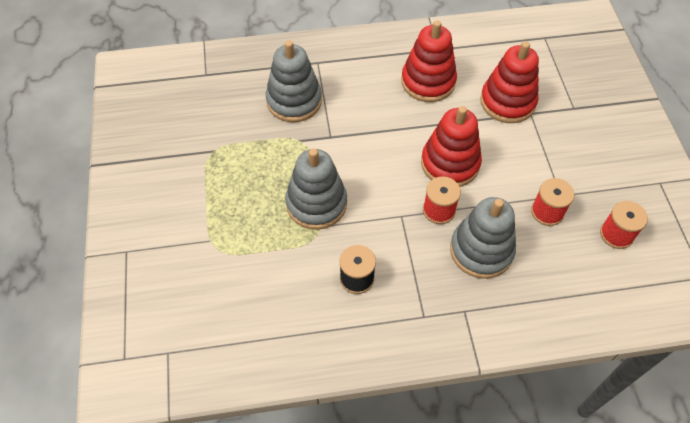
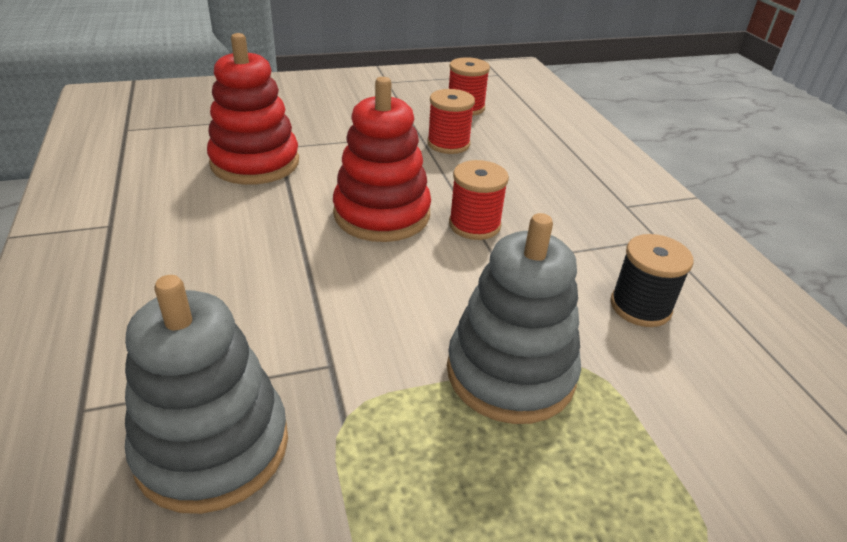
camera: 100 degrees left, 20 degrees down
(428, 82) = (194, 236): red stacking toy -> none
(481, 250) = (528, 191): grey stacking toy -> none

